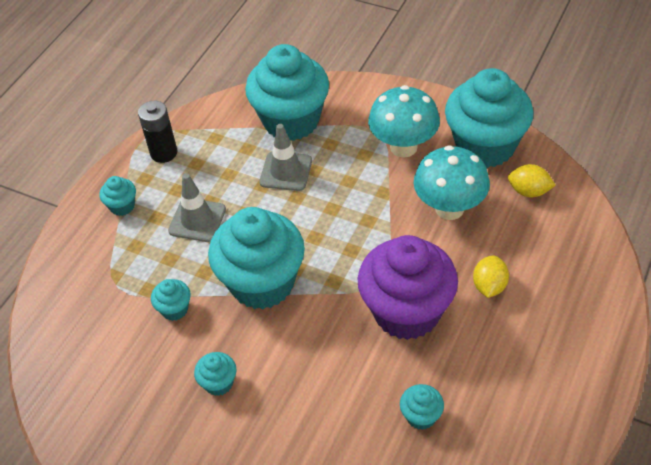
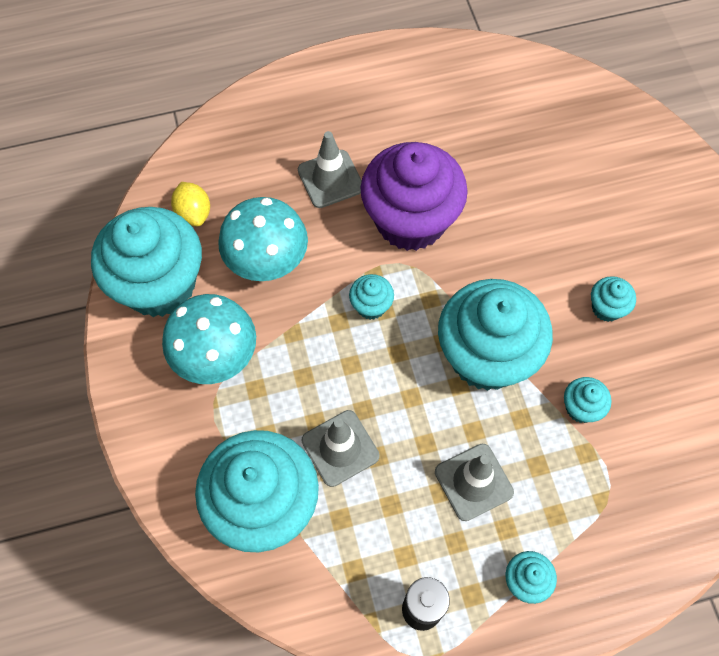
camera: 135 degrees left, 15 degrees up
(421, 416) = (492, 149): turquoise cupcake -> turquoise cupcake (371, 306)
(489, 286) = (330, 179): yellow lemon -> grey traffic cone

